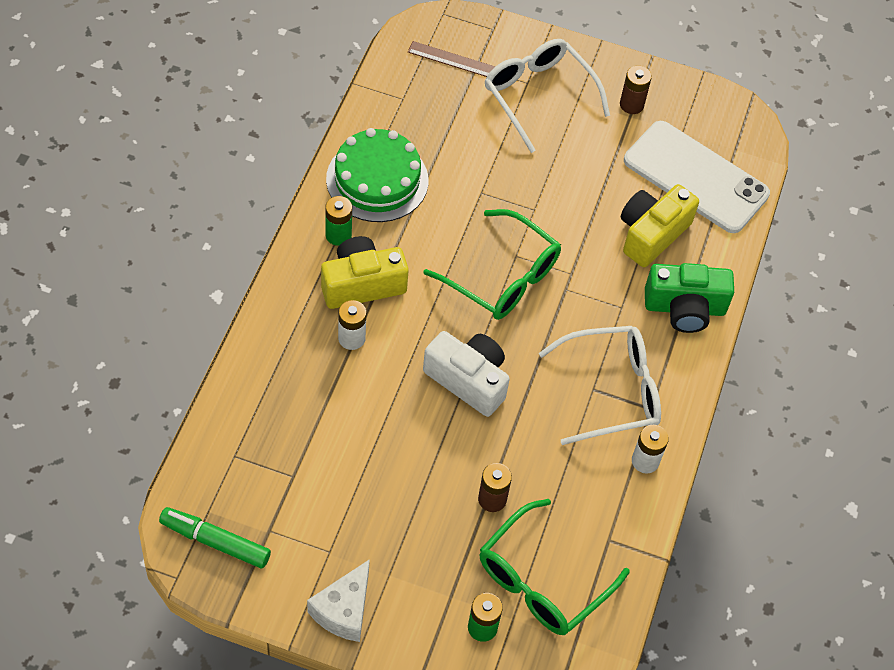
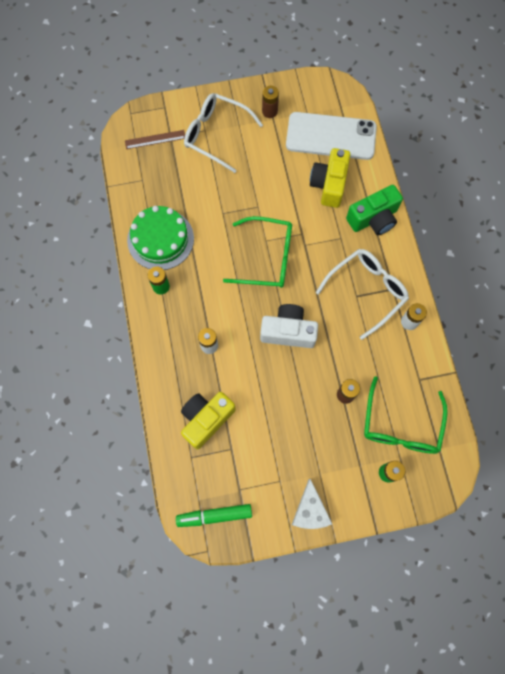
camera: 25 degrees left, 15 degrees up
(362, 284) = (193, 309): yellow camera -> yellow camera (206, 419)

